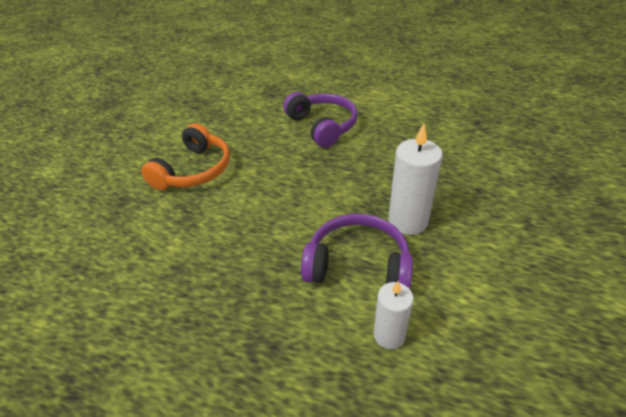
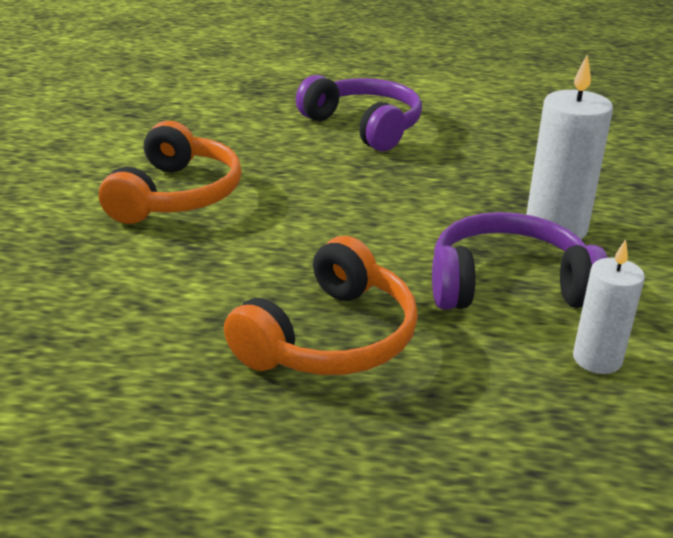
camera: 15 degrees left, 10 degrees down
(234, 292) = (331, 338): none -> orange headphones

